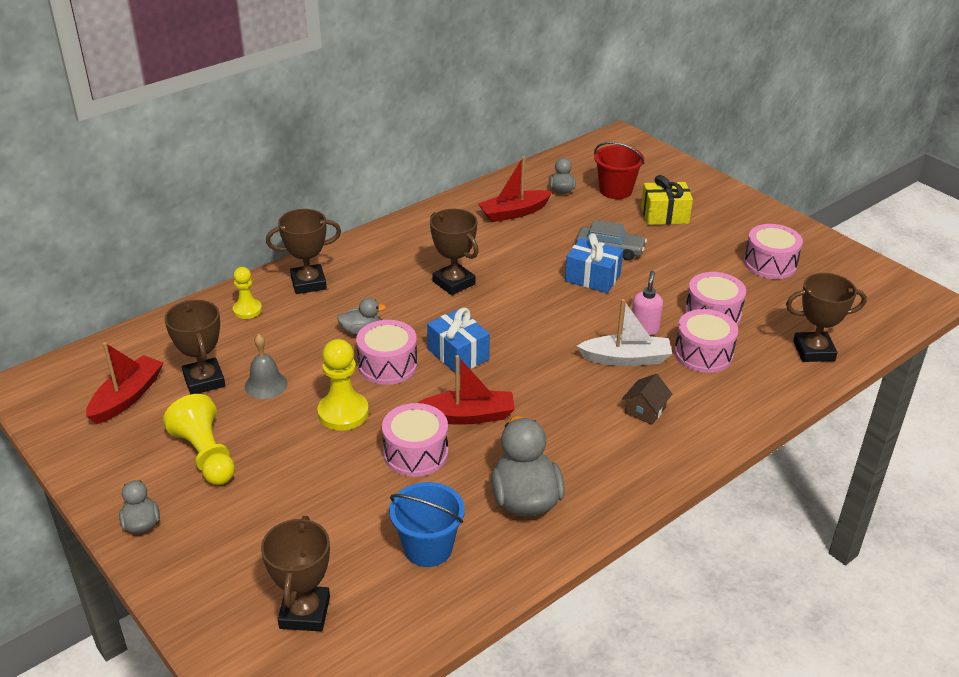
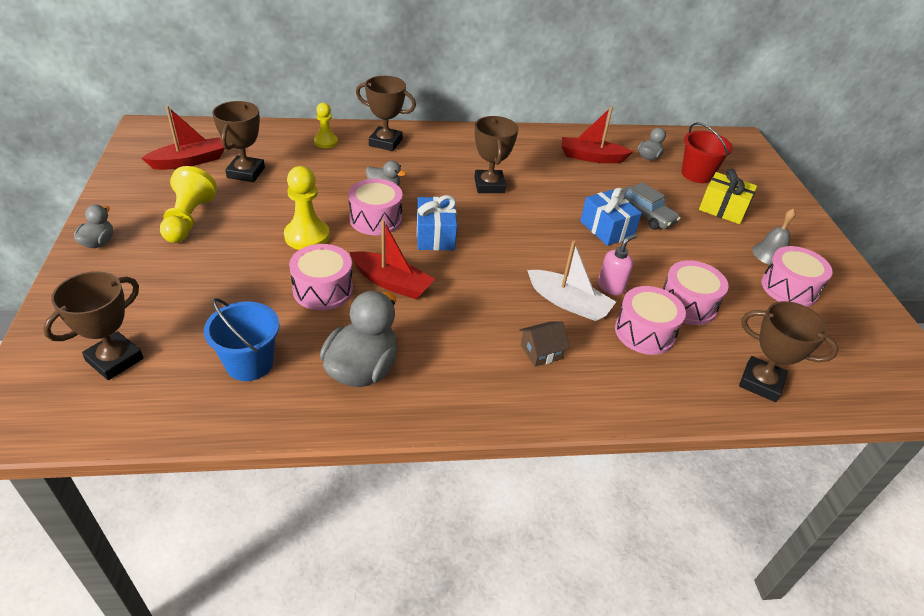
camera: 30 degrees right, 5 degrees up
(266, 385) = (280, 193): grey bell -> grey bell (770, 254)

